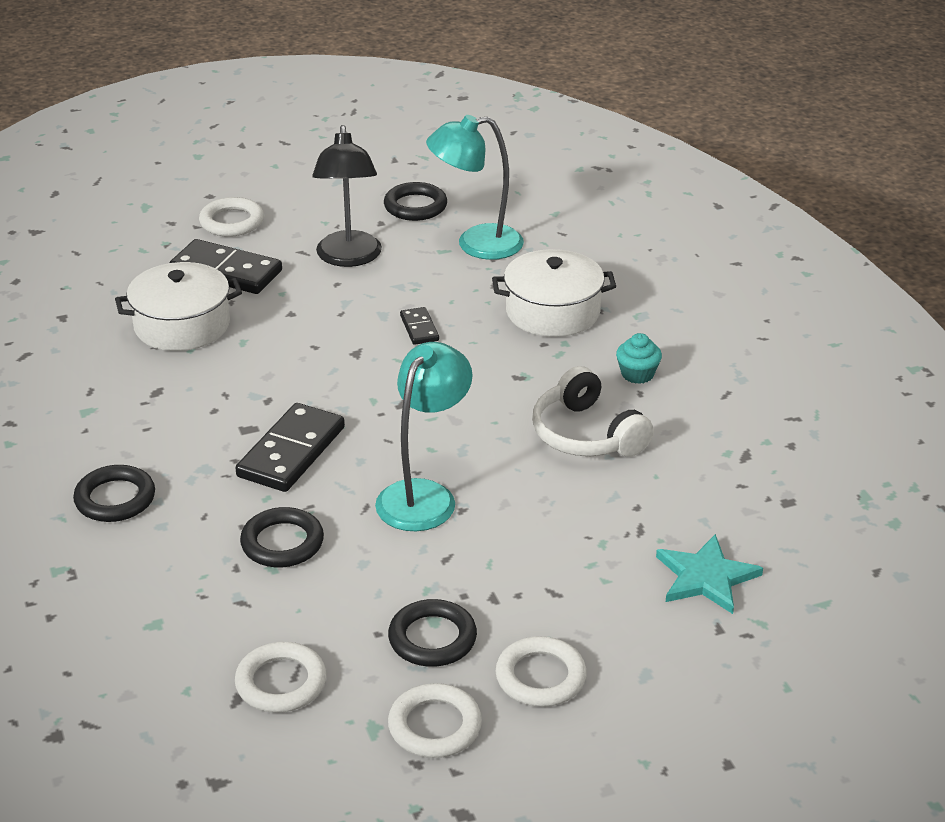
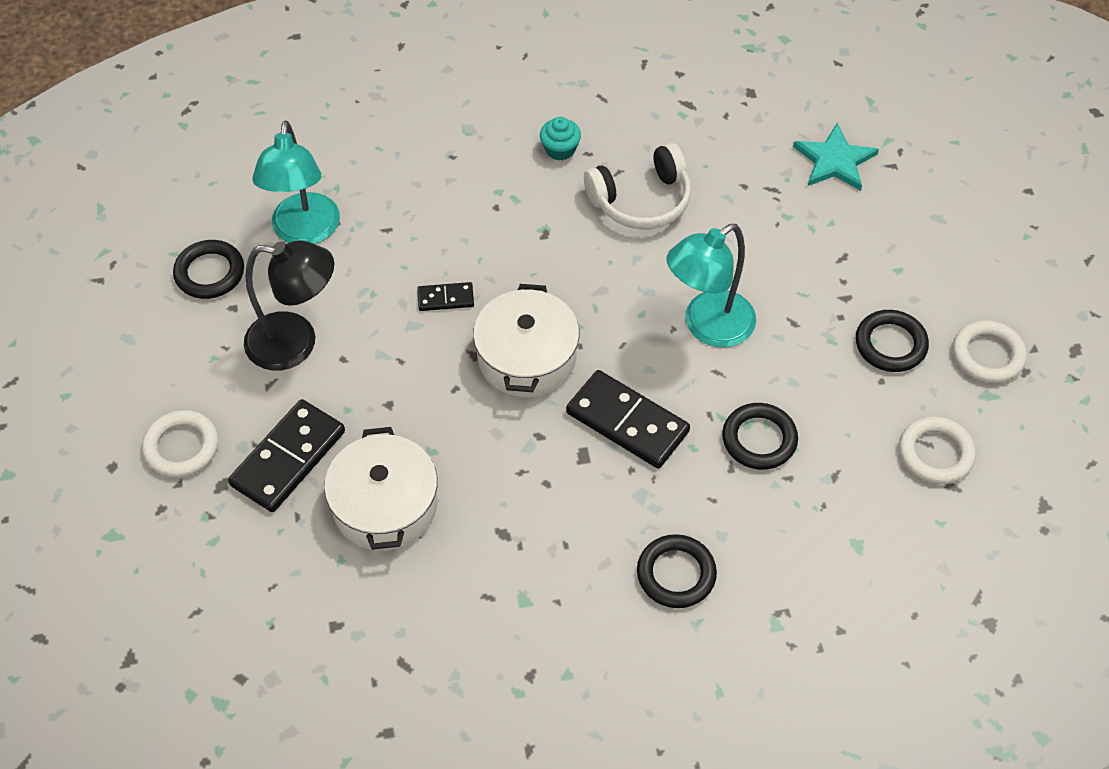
camera: 80 degrees left, 20 degrees up
(424, 495) = (707, 327): turquoise lamp -> turquoise lamp turned 75 degrees counterclockwise
(540, 677) = (938, 281): white ring -> none
(552, 312) = (445, 191): white pot -> white pot (527, 357)

